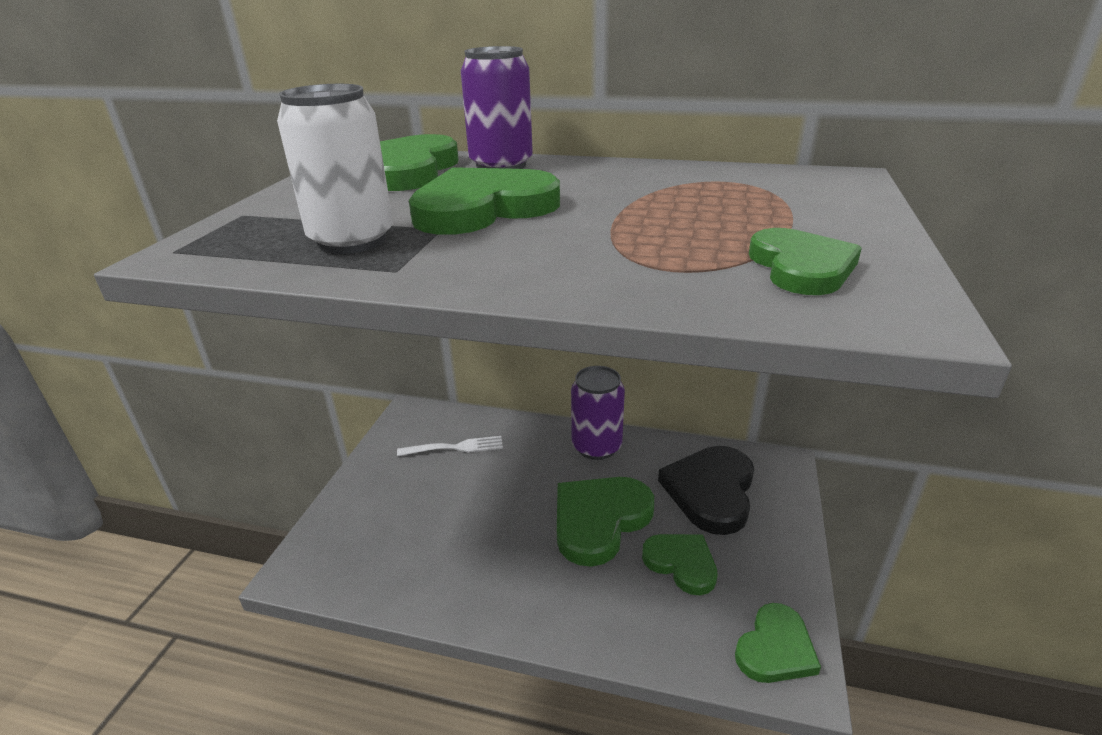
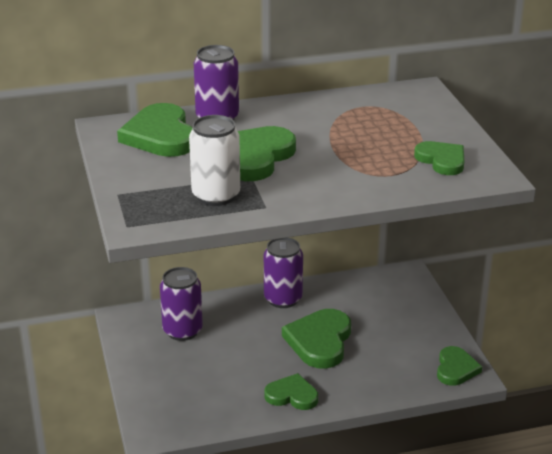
camera: 30 degrees left, 0 degrees up
(454, 448) = (182, 331): white fork -> purple can
(681, 563) = (384, 347): green heart -> green heart (292, 395)
(711, 491) = (375, 303): black heart -> none

